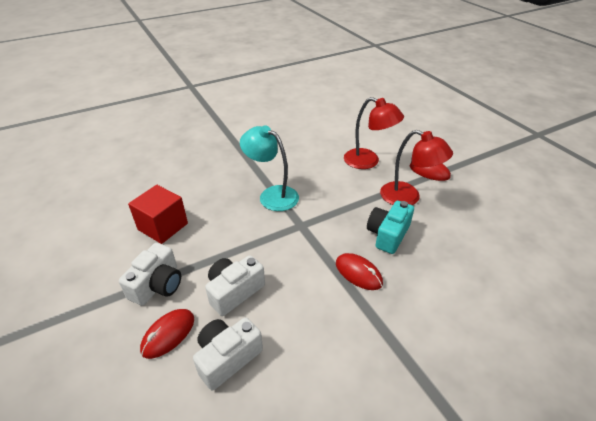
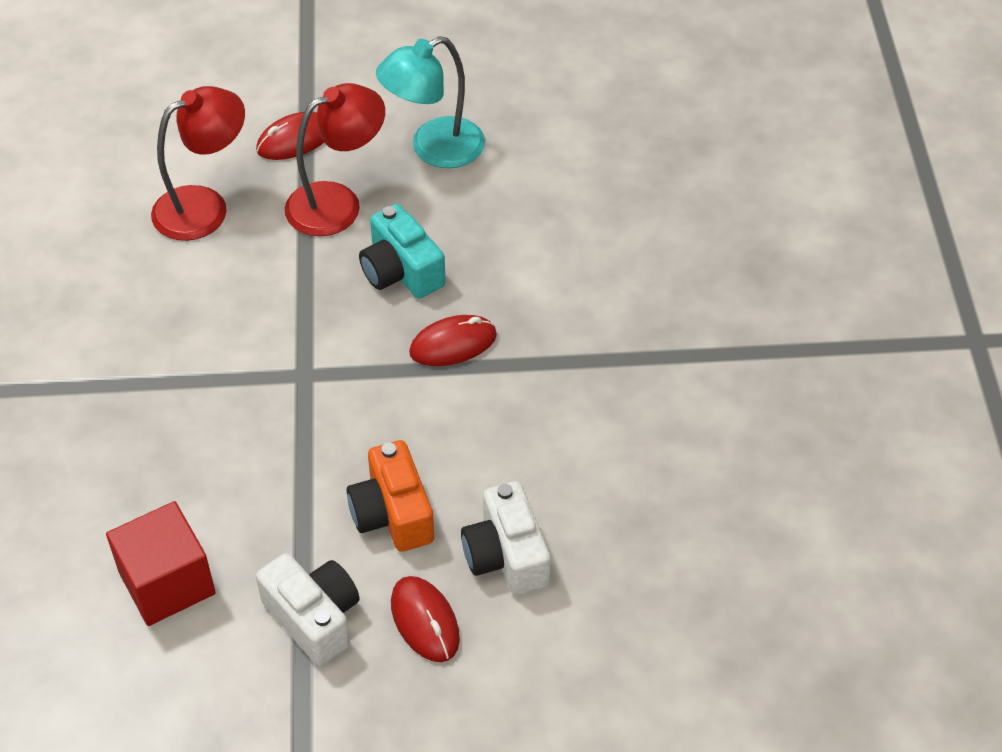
camera: 65 degrees left, 10 degrees up
(234, 291) = (393, 513): white camera -> orange camera
(272, 195) = (195, 387): turquoise lamp -> turquoise lamp (434, 149)

